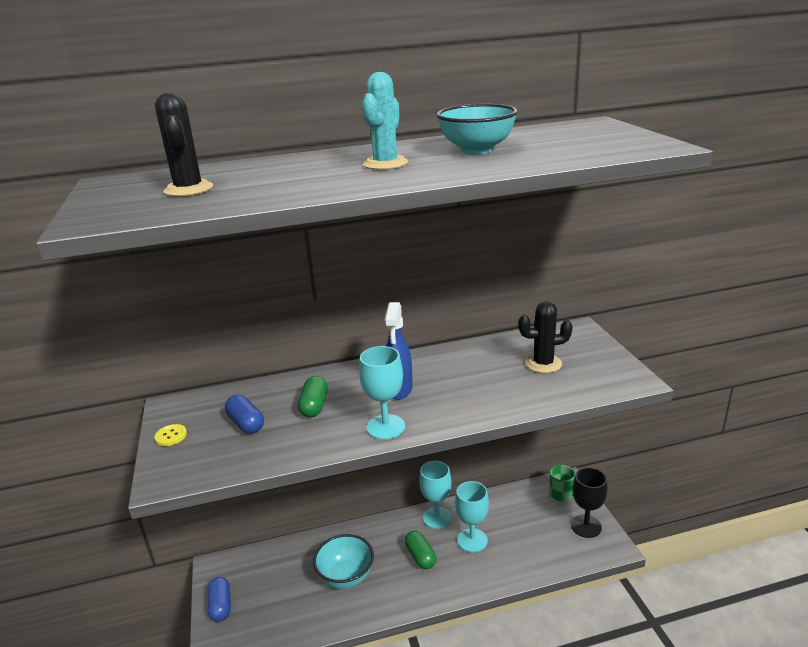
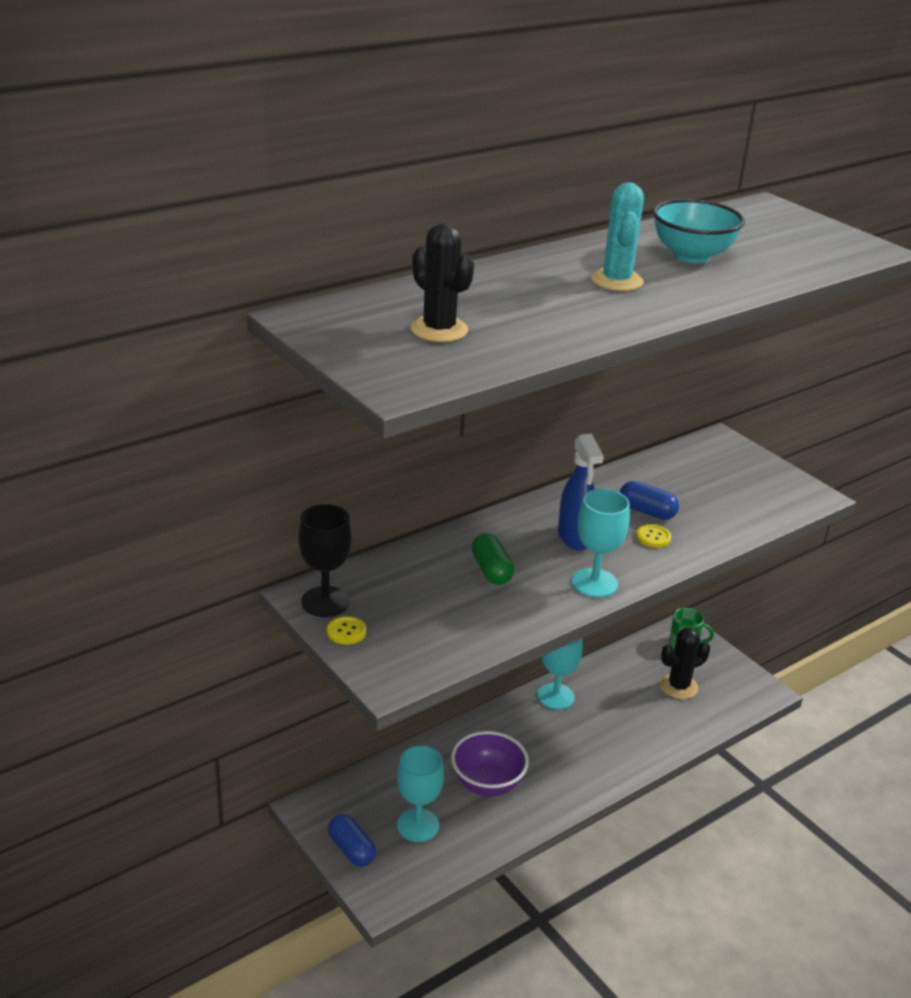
camera: 25 degrees left, 5 degrees up
(246, 424) = (427, 603): blue capsule -> blue capsule (647, 511)
(346, 577) = (487, 784): turquoise bowl -> purple bowl
(420, 556) = (562, 744): green capsule -> none
(463, 397) = (653, 537): none -> yellow button
(472, 540) = (611, 714): turquoise goblet -> turquoise goblet (418, 825)
(543, 364) = (711, 487): black cactus -> black cactus (678, 686)
(586, 526) = (727, 675): black goblet -> black goblet (325, 602)

